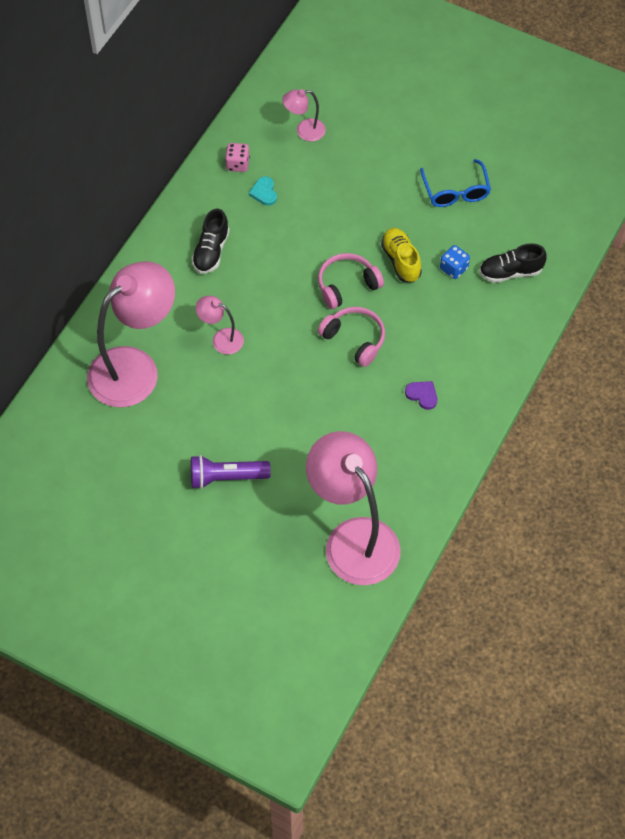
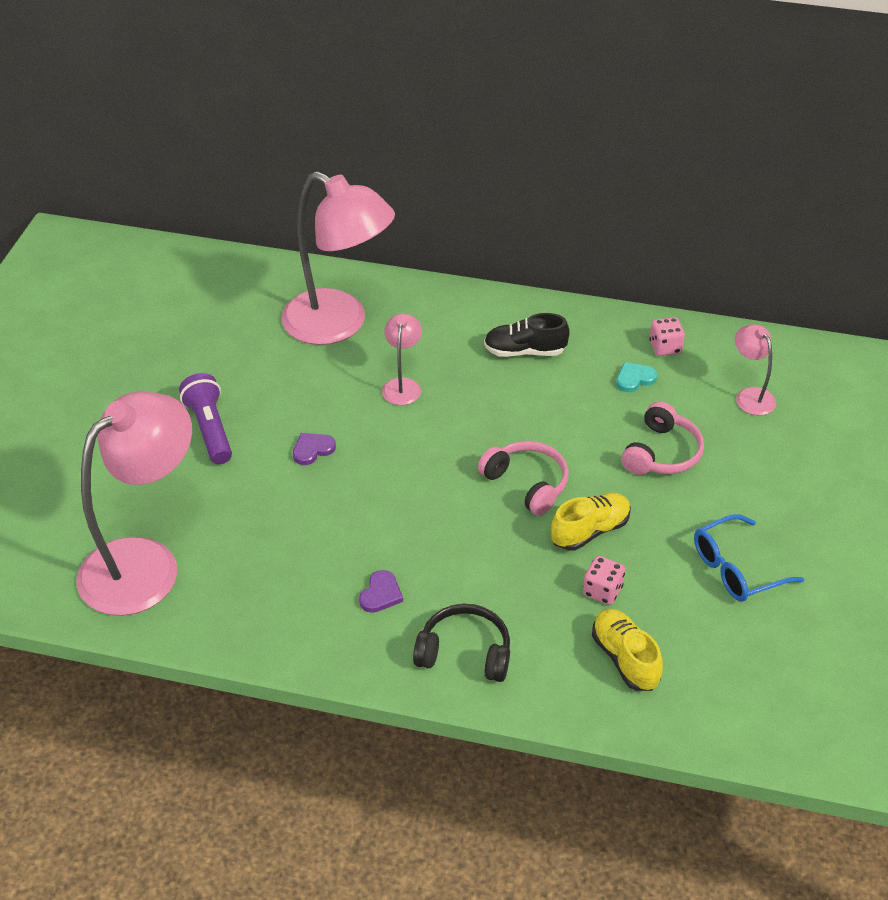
camera: 75 degrees right, 15 degrees down
(271, 411) = (312, 449): none -> purple heart
(354, 339) = (446, 507): pink headphones -> pink headphones (662, 453)
(454, 268) = (602, 591): blue dice -> pink dice
(484, 357) = (465, 652): none -> black headphones
(510, 272) = (625, 658): black shoe -> yellow shoe

